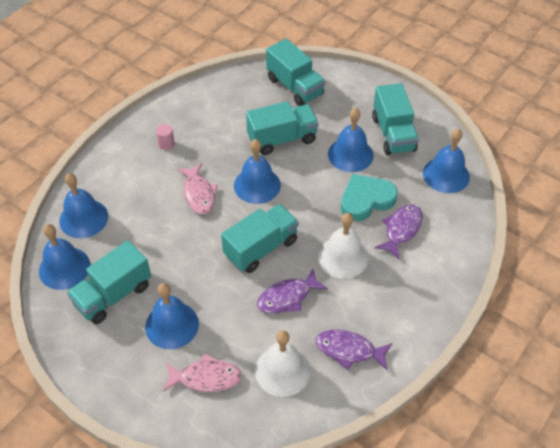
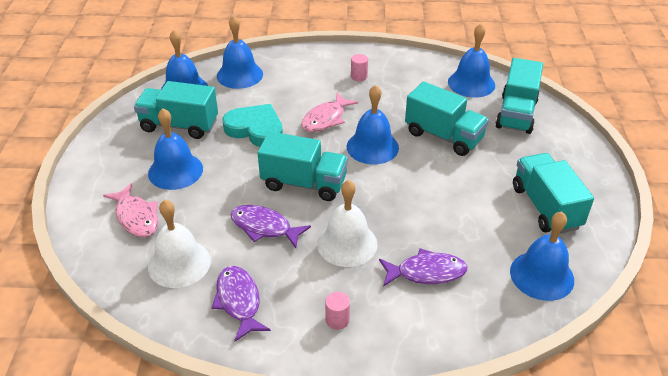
camera: 55 degrees right, 10 degrees down
(350, 154) = (480, 189): blue bell -> blue bell (471, 83)
(366, 200) = (436, 227): turquoise heart -> turquoise heart (255, 129)
(393, 134) = (545, 207): turquoise truck -> turquoise truck turned 120 degrees clockwise
(406, 301) = (337, 320): none -> pink cylinder

